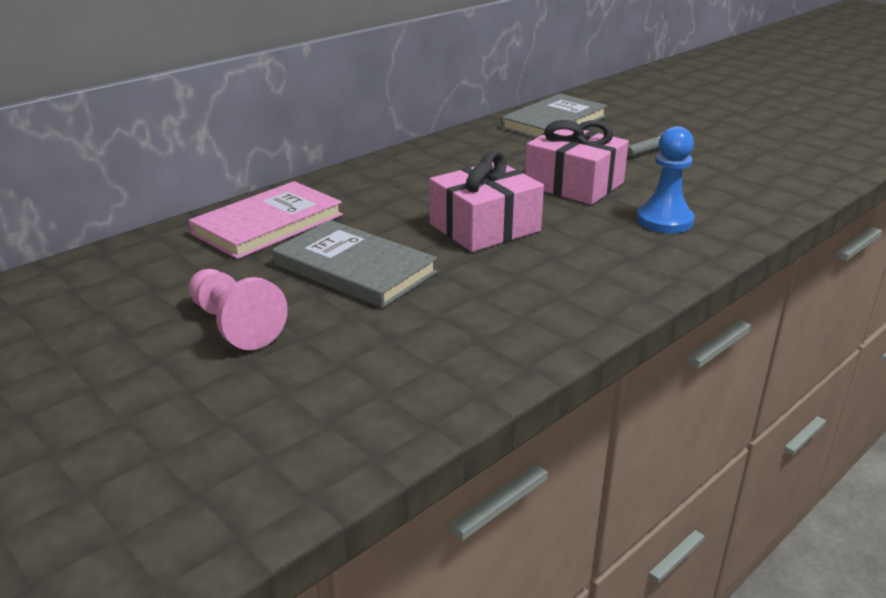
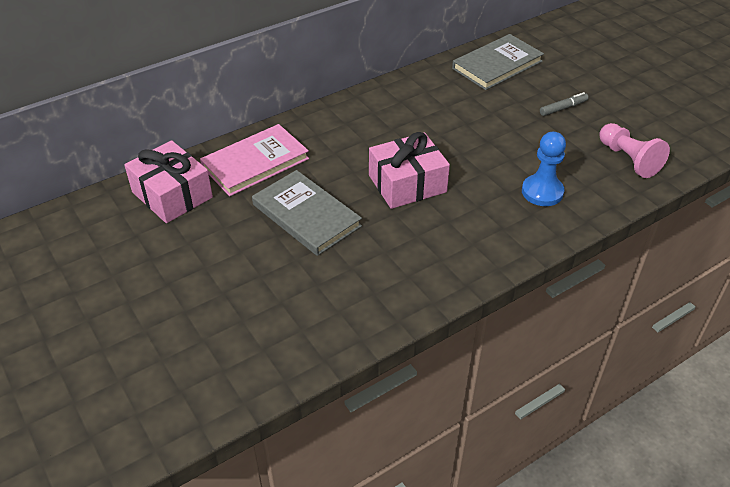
camera: 10 degrees right, 15 degrees up
(235, 325) = (219, 259): pink pawn -> pink pawn (628, 159)
(574, 184) = (488, 143): pink gift -> pink gift (172, 195)

